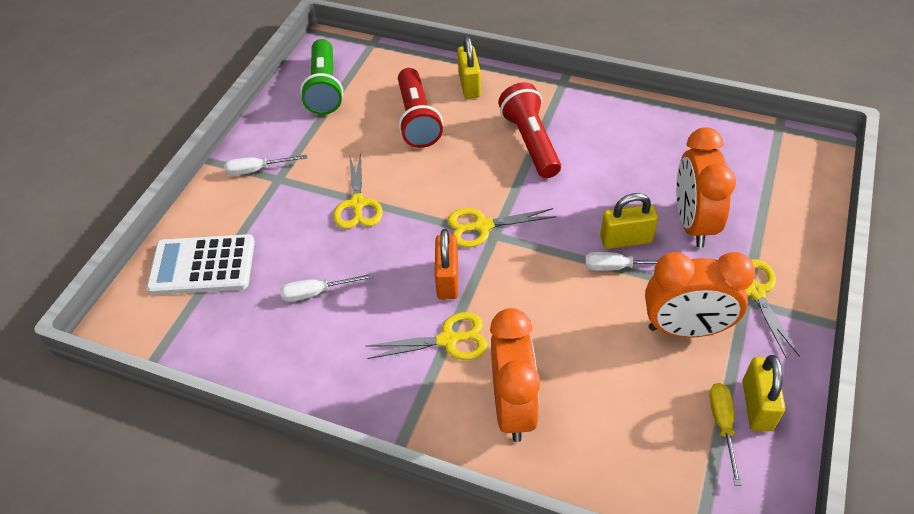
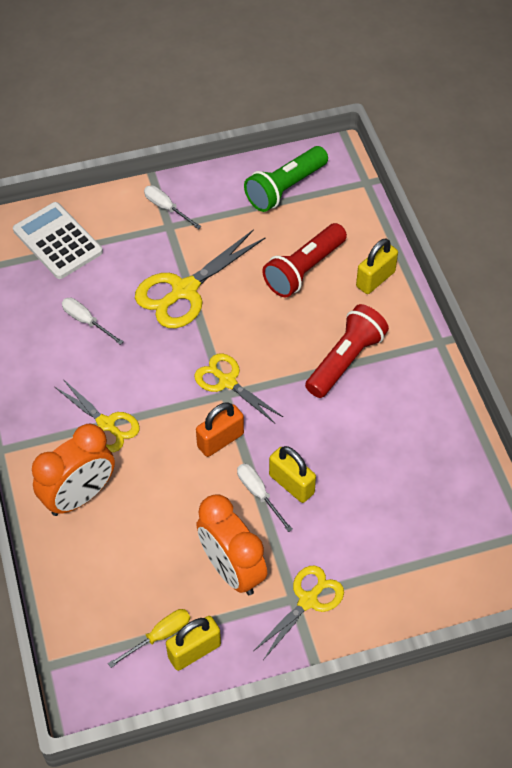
camera: 50 degrees right, 5 degrees up
(357, 204) = (184, 290): yellow scissors -> yellow scissors, size x1.56
(447, 279) = (159, 391): orange padlock -> orange padlock (220, 440)
(692, 223) = (348, 522): orange clock -> none

